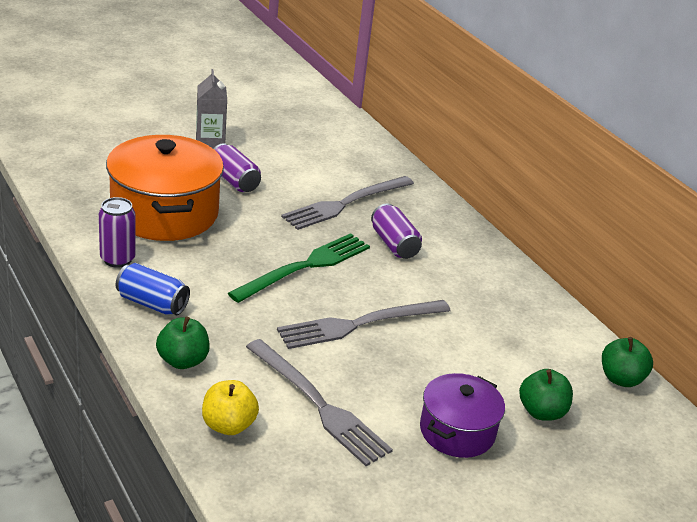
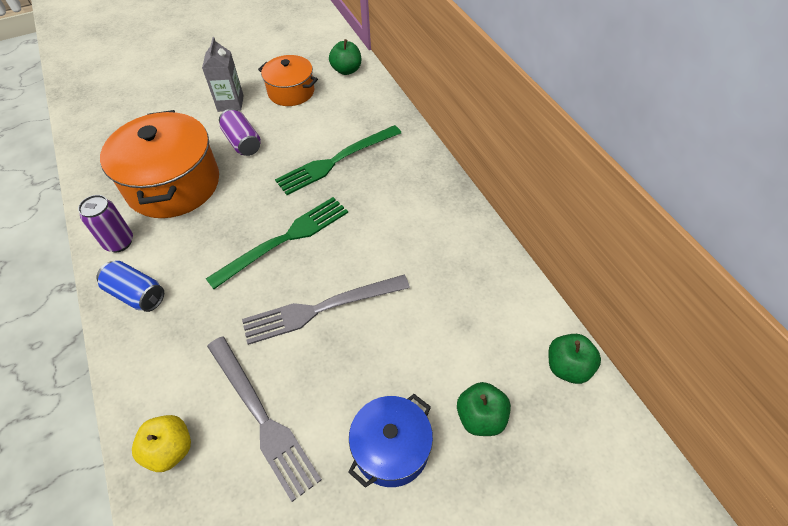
camera: 10 degrees right, 20 degrees up
(183, 361) = (147, 365): green apple -> green apple (346, 70)
(278, 139) = (291, 92): none -> orange pot
(346, 203) = (336, 160): grey fork -> green fork
(394, 244) = (371, 206): purple can -> none
(457, 431) = (391, 448): purple pot -> blue pot

